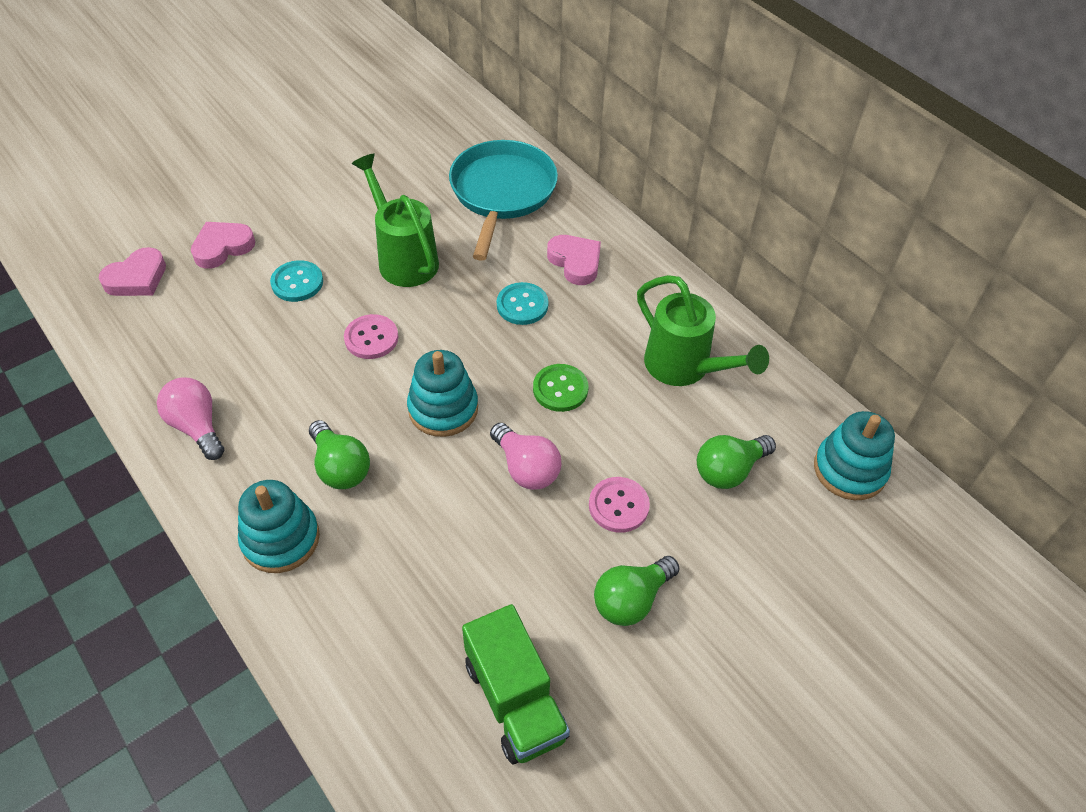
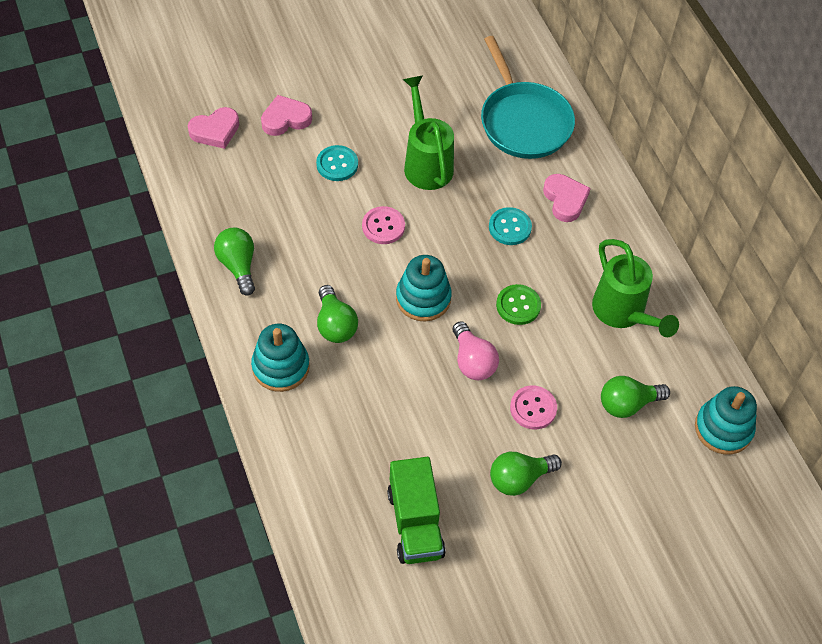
camera: 15 degrees right, 5 degrees up
(197, 426) = (238, 266): pink light bulb -> green light bulb
(502, 193) = (523, 121): turquoise pan -> turquoise pan turned 135 degrees clockwise

